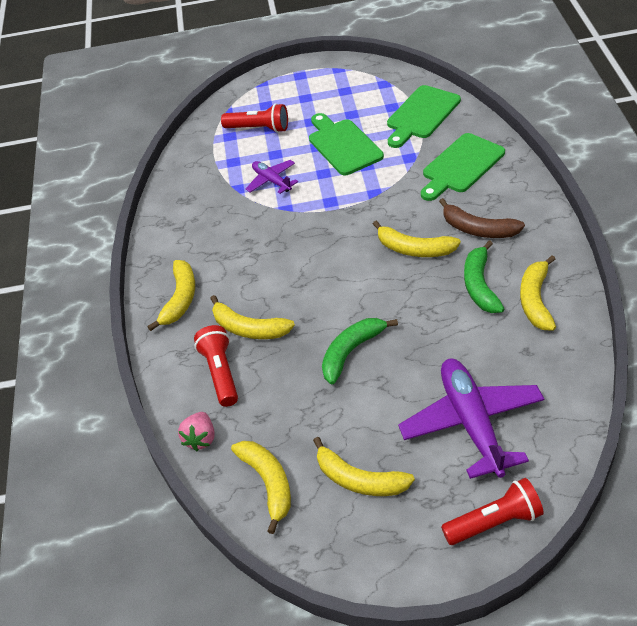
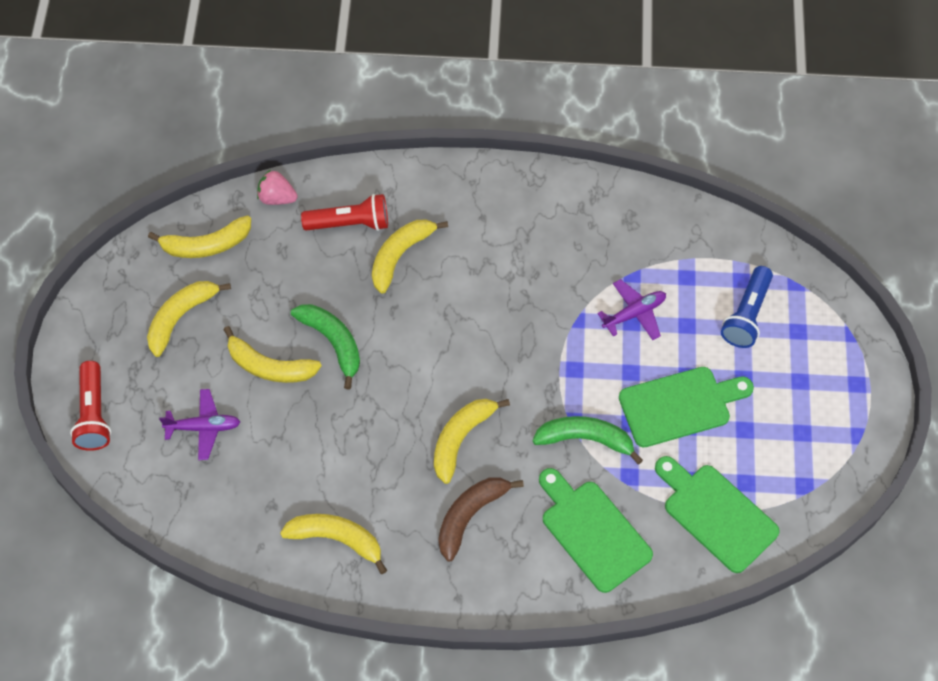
camera: 95 degrees right, 15 degrees up
(180, 299) = (466, 198): yellow banana -> yellow banana (269, 366)
(259, 128) = (746, 315): red flashlight -> blue flashlight
(472, 423) = (203, 427): purple plane -> purple plane, size x0.52
(480, 285) = (379, 490): green banana -> green banana (585, 439)

